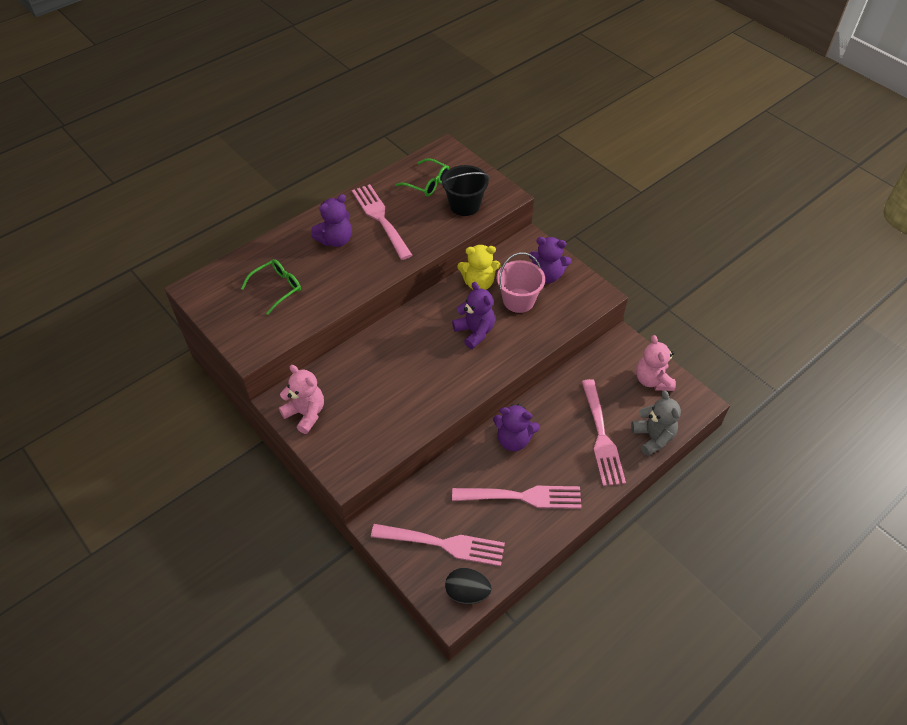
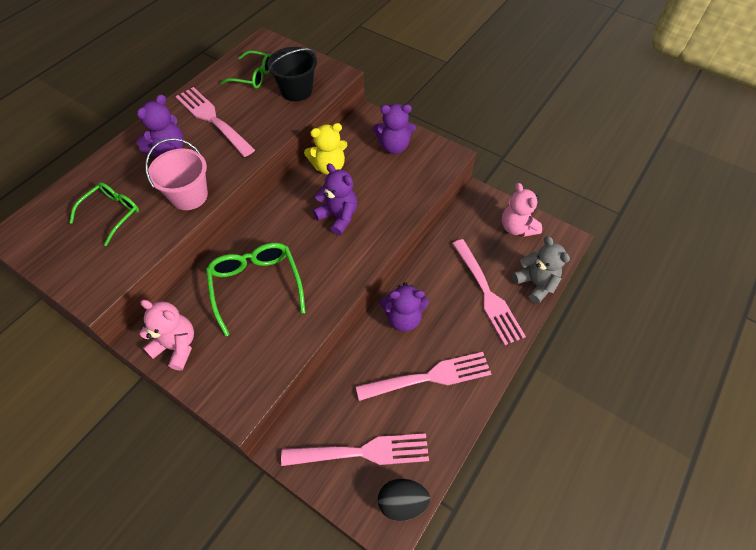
camera: 15 degrees left, 5 degrees up
(385, 378) = (256, 286): none -> green glasses
(518, 300) = (373, 176): pink bucket -> pink bucket (189, 196)

